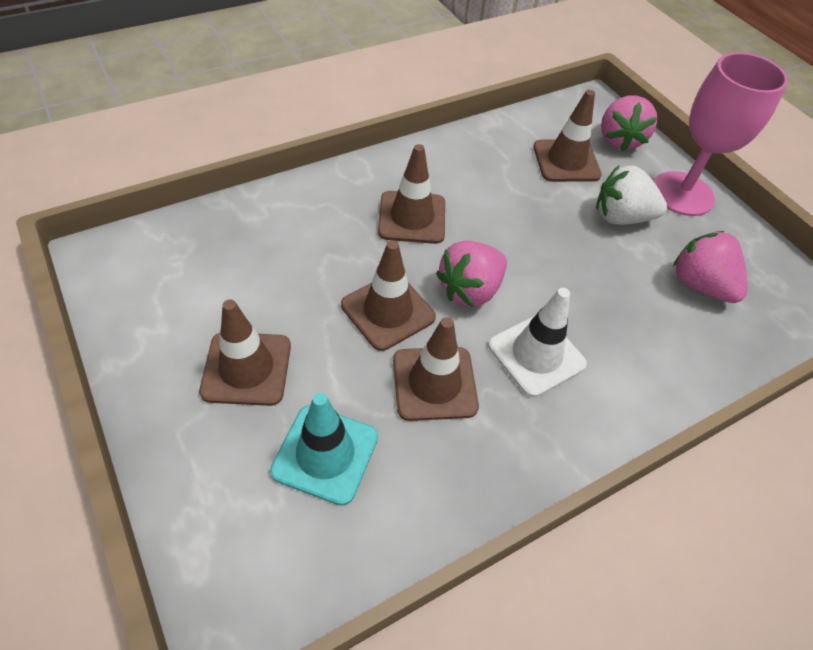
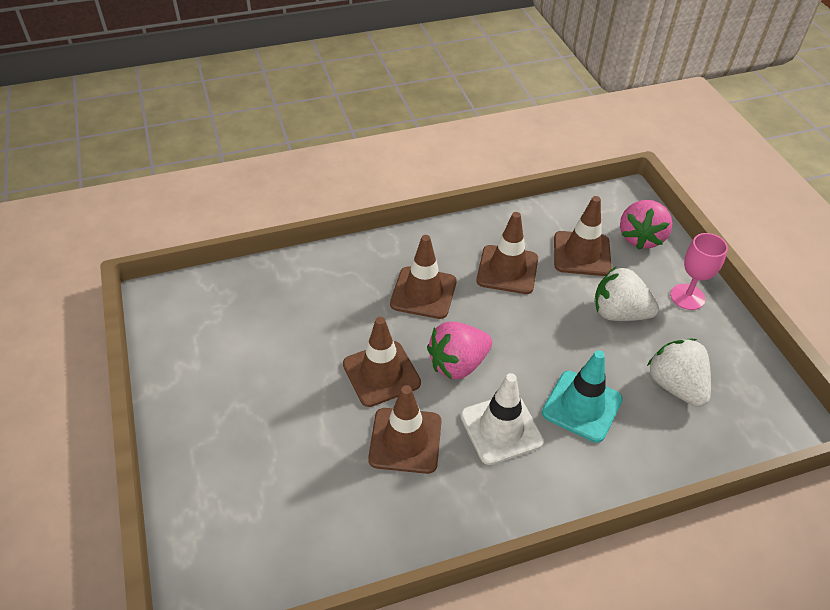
camera: 15 degrees right, 5 degrees down
(246, 368) = (254, 406): brown traffic cone -> brown traffic cone (507, 270)
(325, 454) = (301, 484): turquoise traffic cone -> turquoise traffic cone (582, 406)
(682, 194) = (687, 297): pink goblet -> pink goblet, size x0.58
(700, 285) = (675, 385): pink strawberry -> white strawberry

